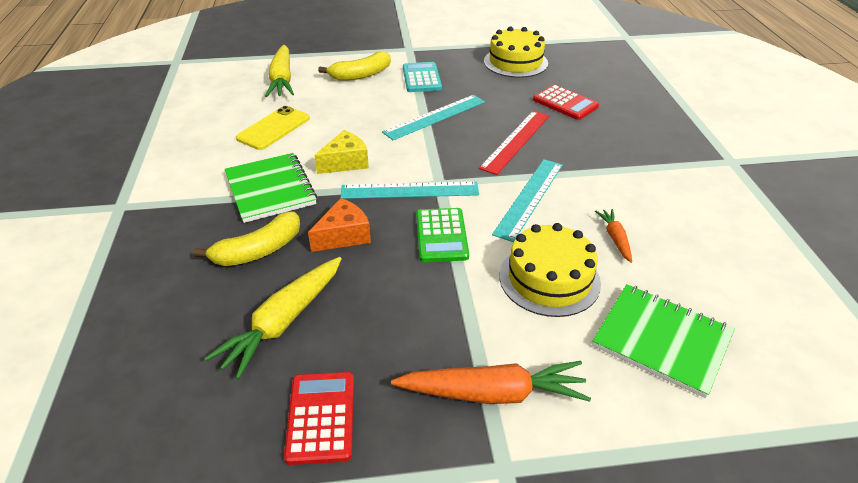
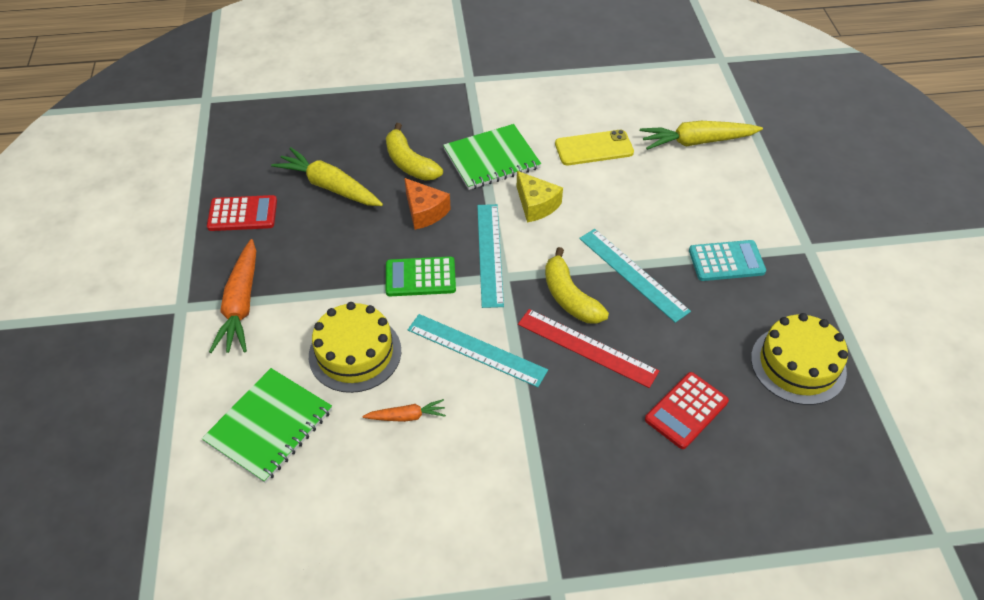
camera: 90 degrees right, 10 degrees up
(273, 128) = (594, 148): yellow phone -> yellow phone turned 45 degrees counterclockwise
(361, 75) = (722, 205): yellow banana -> yellow banana (569, 297)

